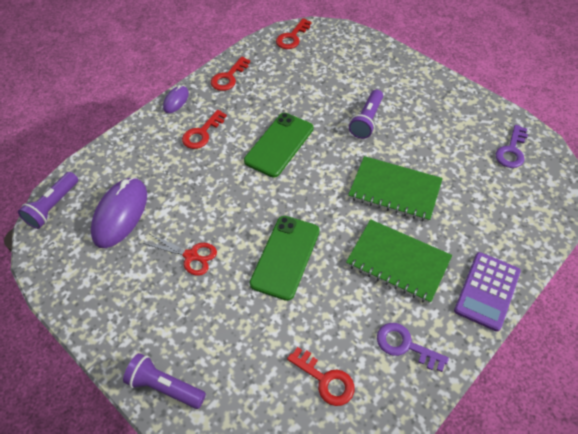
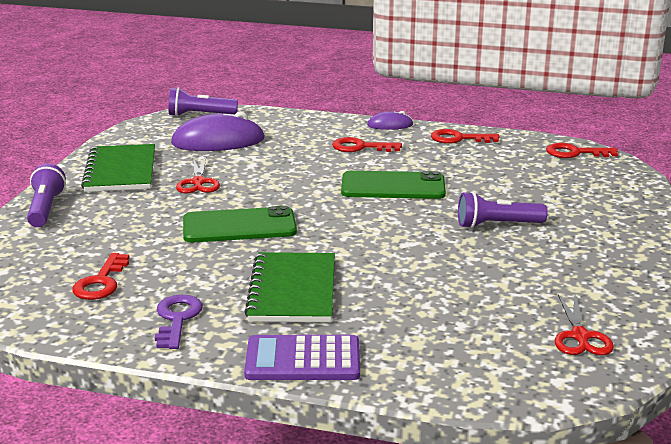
camera: 60 degrees right, 30 degrees down
(394, 190) = (402, 266): green notebook -> green notebook (121, 171)
(511, 151) = (580, 336): purple key -> red scissors

